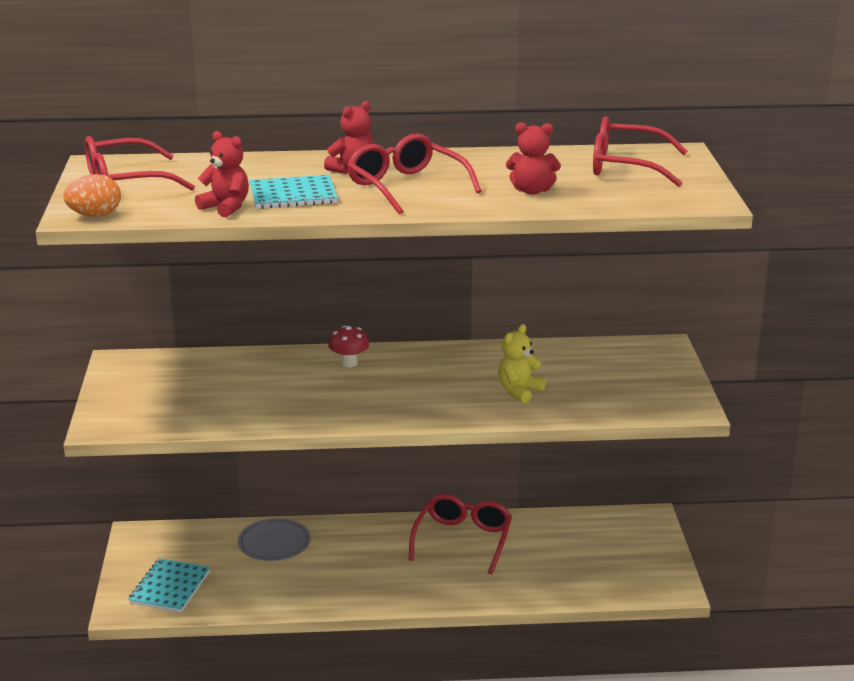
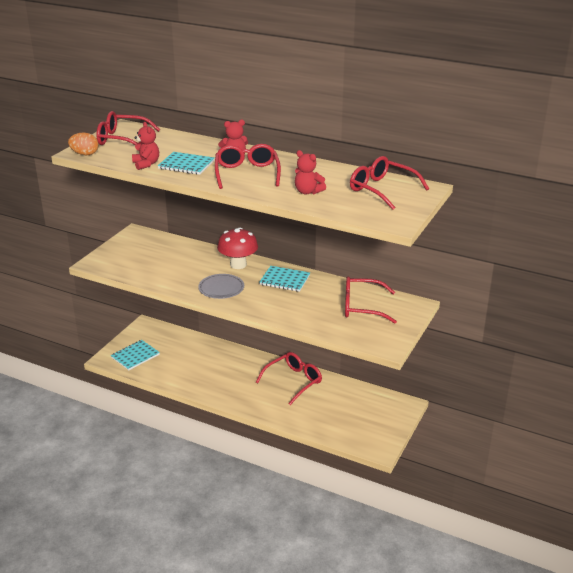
camera: 30 degrees right, 5 degrees up
(274, 543) = (201, 351): grey plate -> grey plate (221, 289)
(349, 363) = (238, 264): red mushroom -> red mushroom, size x1.73
(445, 365) = (284, 280): none -> turquoise notebook
(519, 391) = (305, 306): yellow teddy bear -> none
(596, 369) = (362, 307): none -> red glasses

